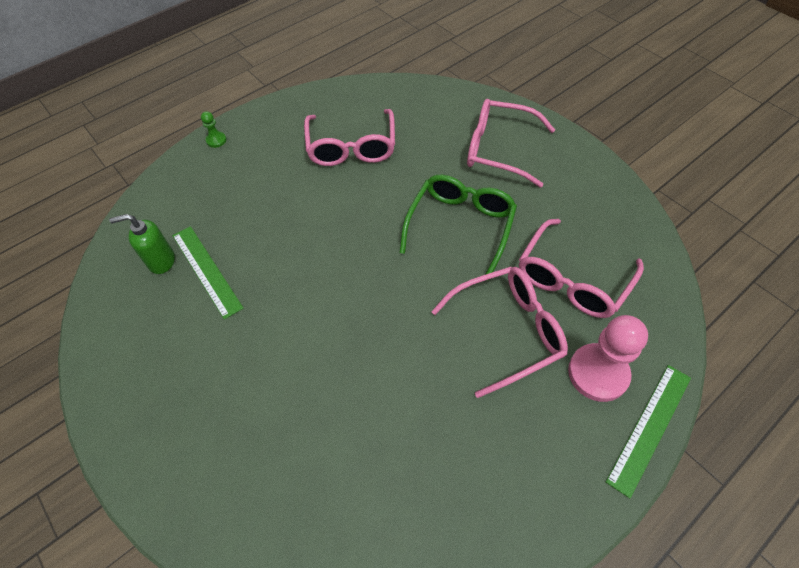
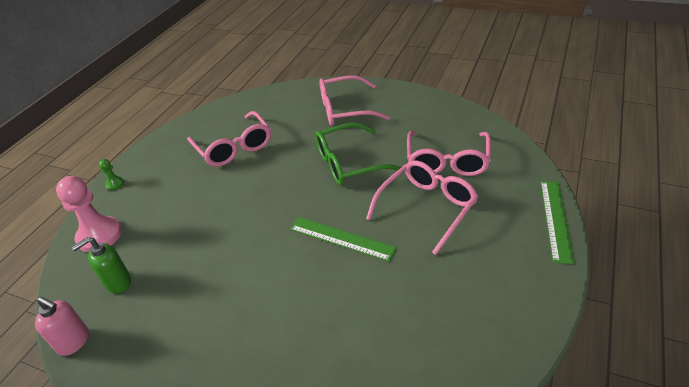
camera: 25 degrees left, 15 degrees down
(95, 306) = (74, 341): none -> pink soap dispenser
(206, 270) = (164, 271): green ruler -> green ruler (341, 238)
(460, 227) = (350, 163): green glasses -> green glasses turned 105 degrees counterclockwise
(598, 373) = (502, 205): pink pawn -> pink pawn (99, 235)

